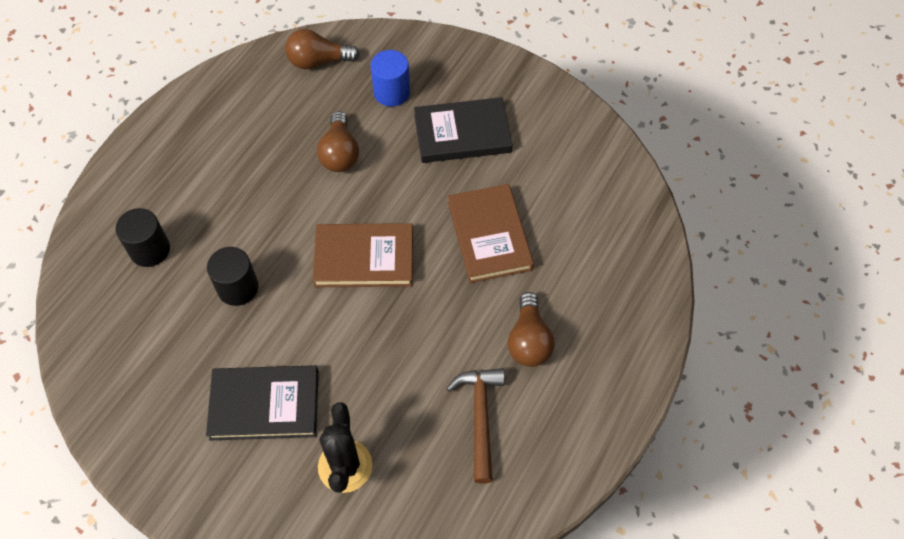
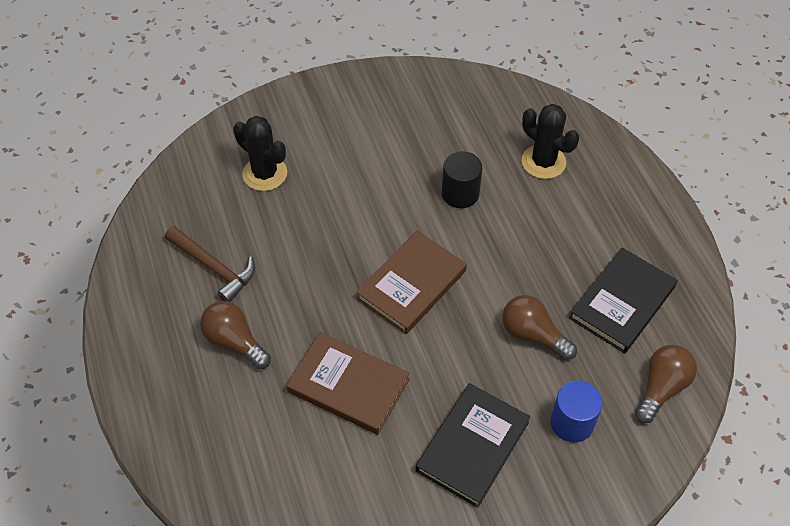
camera: 130 degrees right, 5 degrees down
(150, 250) = (543, 162): black cylinder -> black cactus
(265, 405) = (351, 158): black book -> black book (622, 302)

